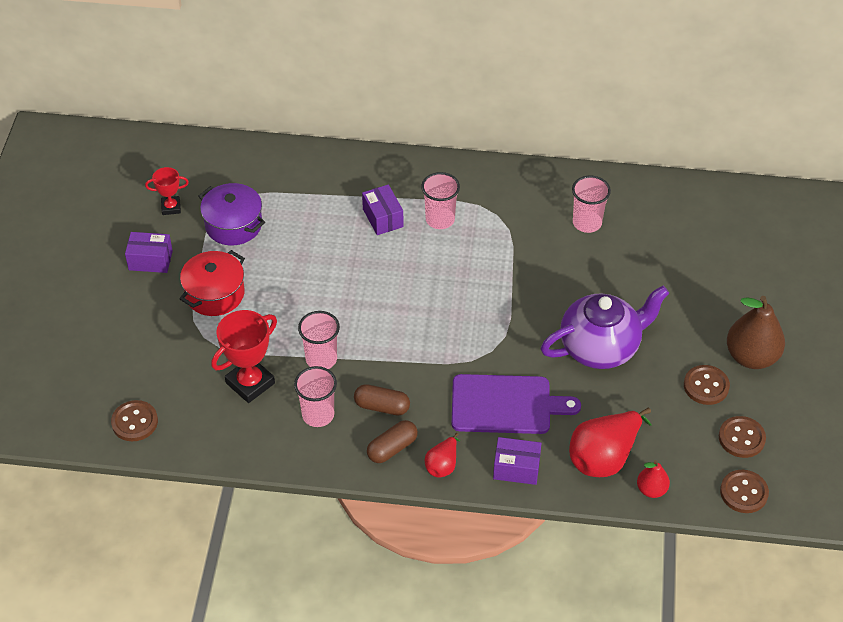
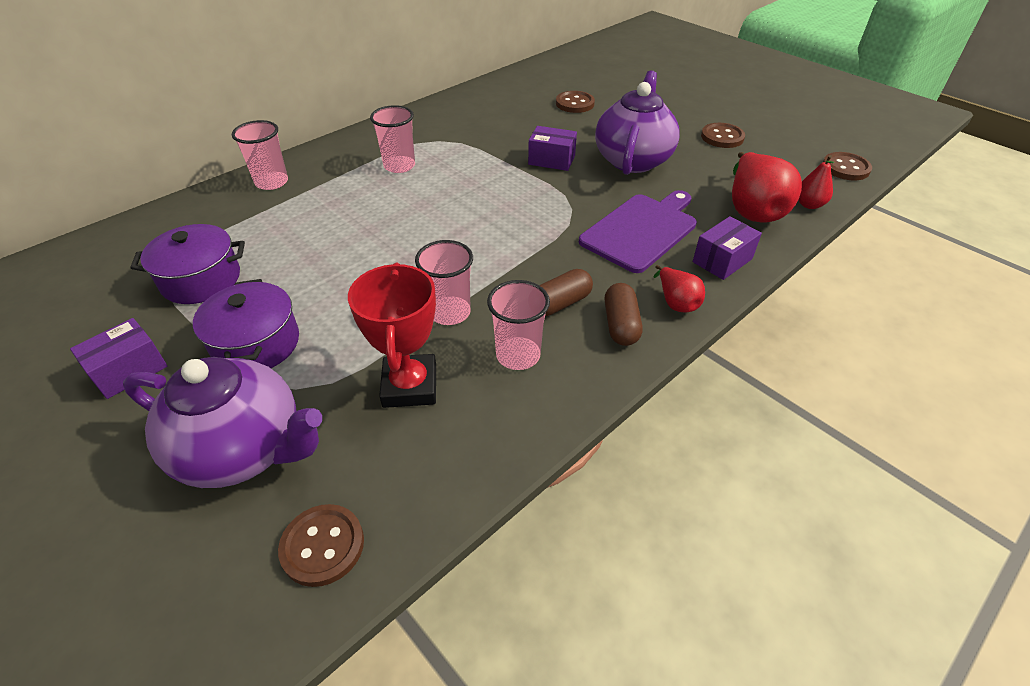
camera: 50 degrees left, 5 degrees down
(152, 349) = (244, 449): none -> purple teapot
(171, 207) = (99, 311): red trophy -> none
(215, 294) = (256, 344): red pot -> purple pot
(383, 218) = (349, 191): purple box -> purple box (551, 160)
(587, 223) = (505, 111): pink cup -> pink cup (271, 182)
(741, 438) = (788, 146): brown button -> brown button (575, 103)
(751, 357) = (713, 111): brown pear -> none

